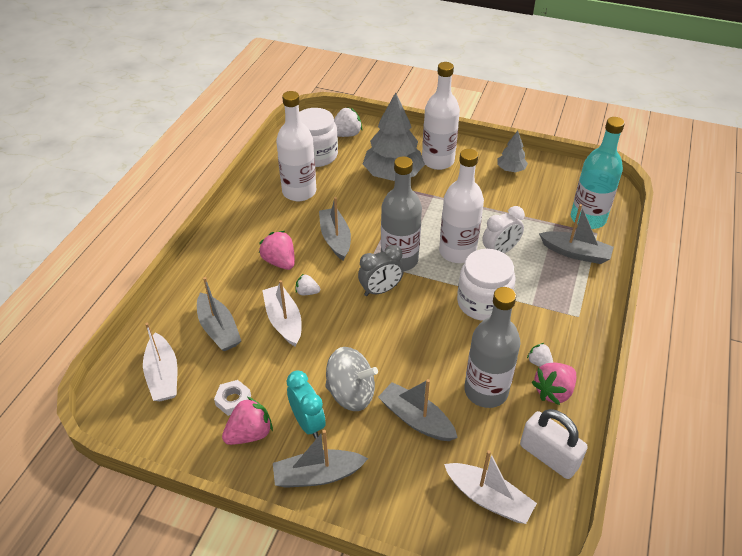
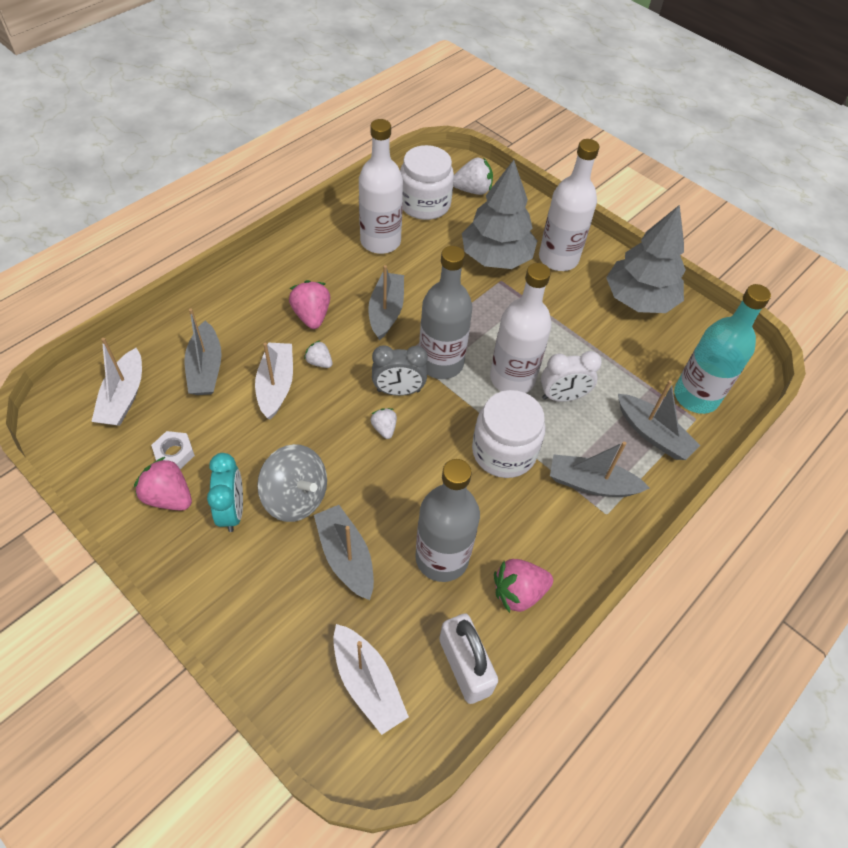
camera: 20 degrees right, 10 degrees up
(249, 433) = (169, 497): pink strawberry -> pink strawberry turned 135 degrees counterclockwise
(317, 475) = (208, 573): grey boat -> grey boat (591, 484)
(511, 169) = (639, 299): grey tree -> grey tree, size x1.99
(539, 363) = (524, 550): white strawberry -> white strawberry (384, 428)

